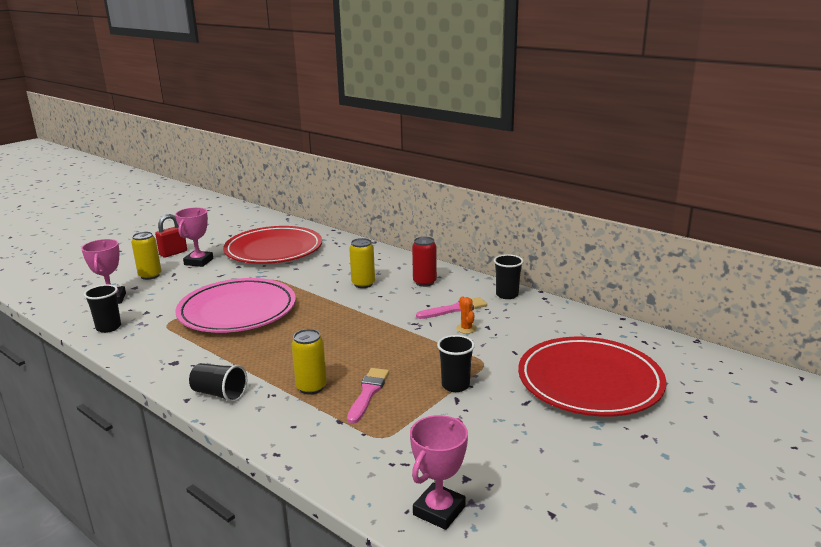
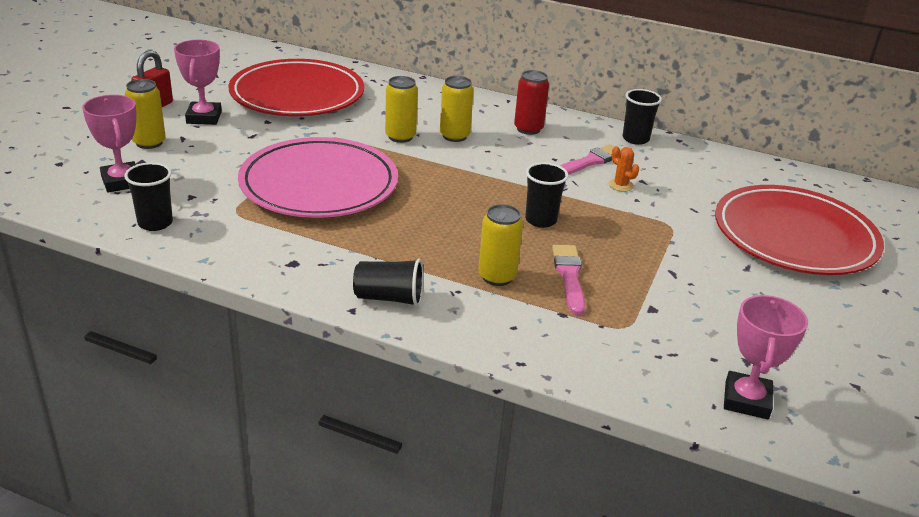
camera: 20 degrees left, 10 degrees up
(322, 282) = (400, 137): none -> yellow can
(455, 385) = (659, 256): black cup -> black cup (541, 220)

